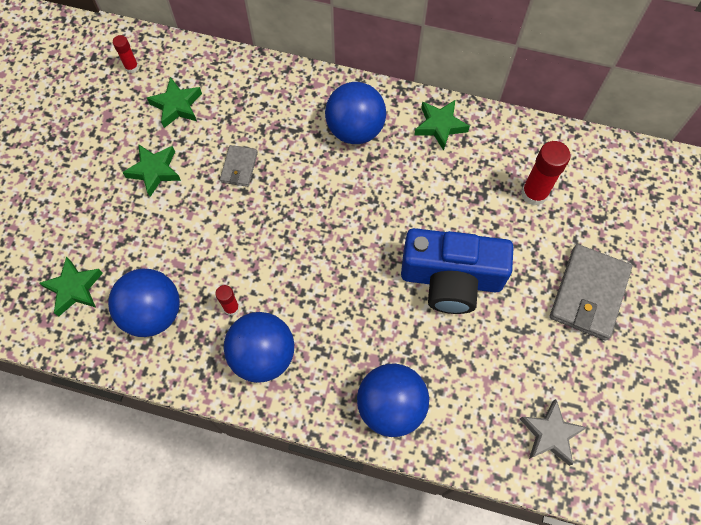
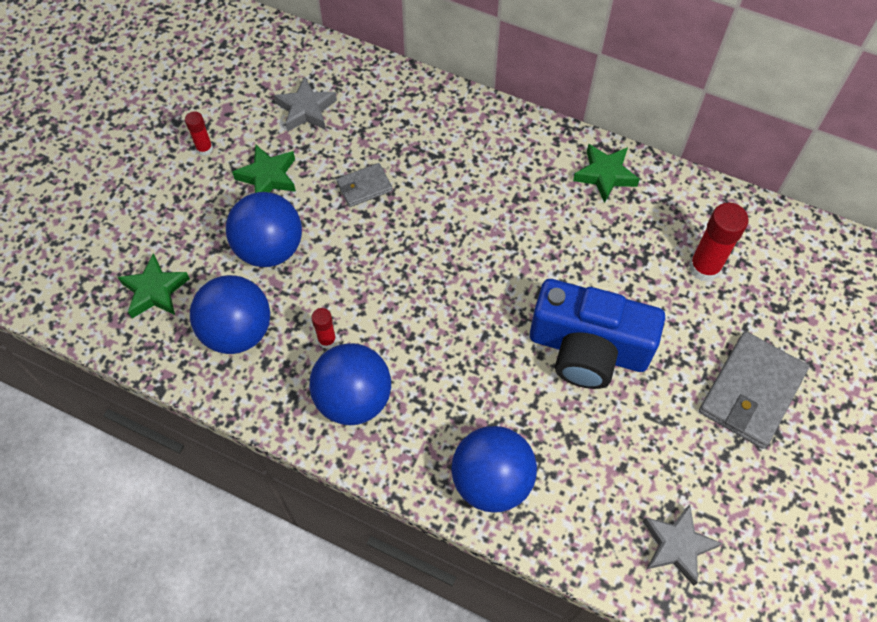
camera: 10 degrees right, 5 degrees down
(132, 67) = (263, 61): red glue stick -> red glue stick (204, 149)
(177, 106) = (306, 109): green star -> grey star
(239, 167) = (364, 187): grey wallet -> grey wallet turned 45 degrees clockwise
(355, 130) = (505, 165): blue ball -> blue ball (270, 248)

